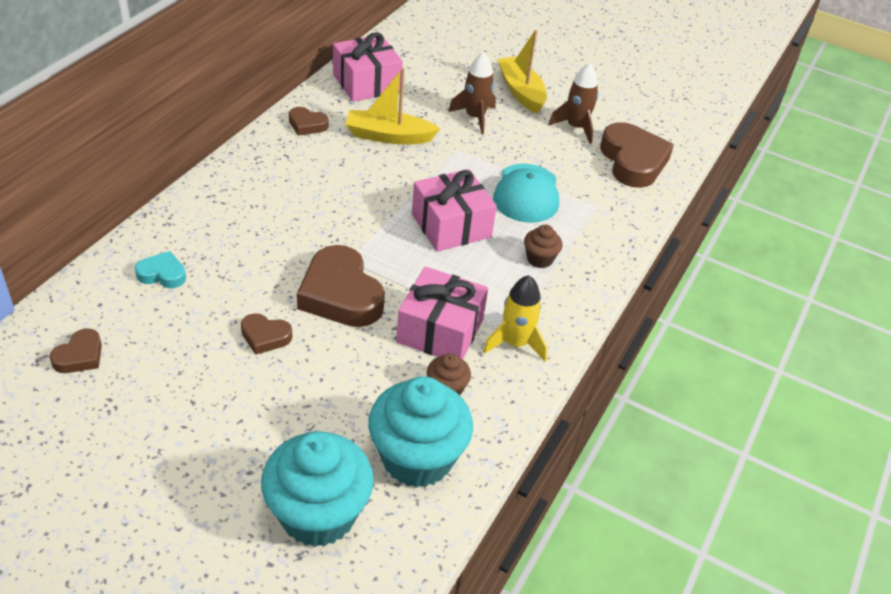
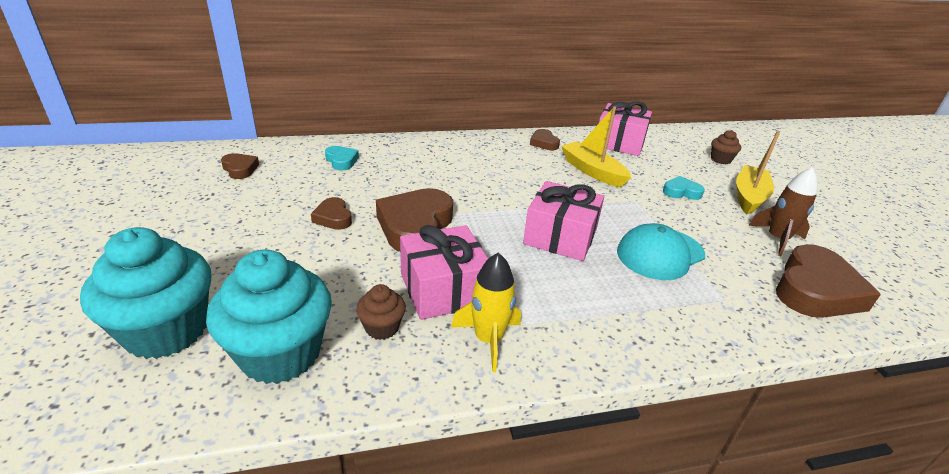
camera: 50 degrees right, 10 degrees down
(80, 356) = (240, 169): brown heart -> brown heart turned 120 degrees counterclockwise
(475, 117) = (681, 192): brown rocket -> turquoise heart
(539, 259) = (606, 299): brown cupcake -> brown cupcake (720, 160)

